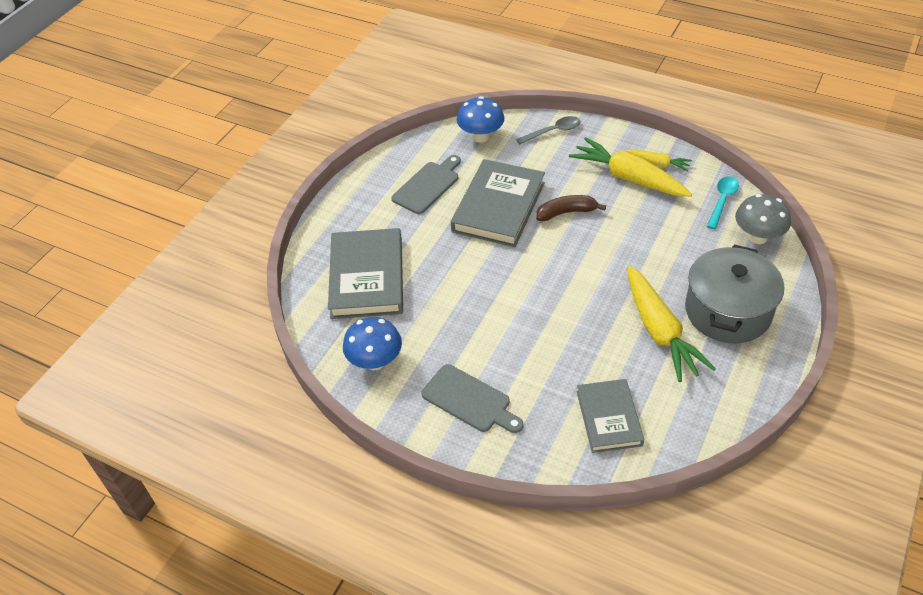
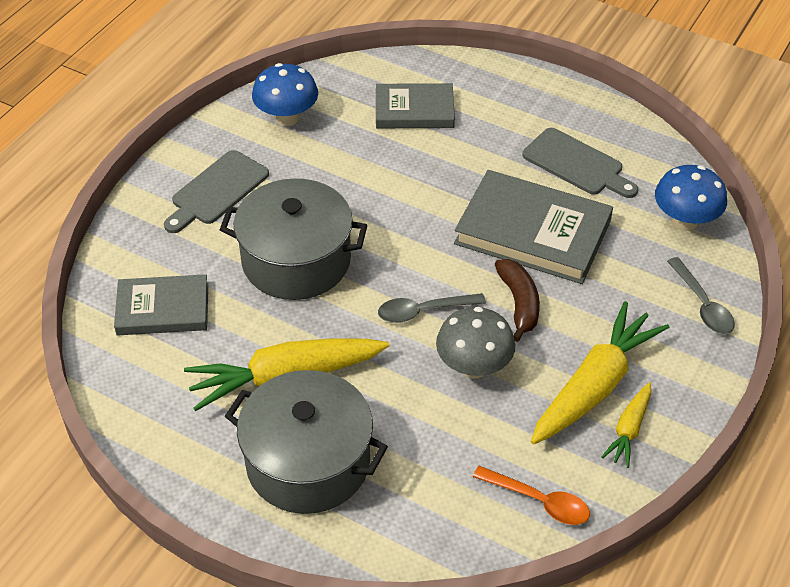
camera: 90 degrees right, 0 degrees up
(367, 277) = (414, 110): grey book -> grey book, size x0.63
(543, 337) = (296, 260): none -> grey pot
(582, 260) = (423, 311): none -> grey spoon
(722, 201) = (538, 501): turquoise spoon -> orange spoon
(757, 237) = (454, 533): grey mushroom -> grey mushroom (473, 367)

